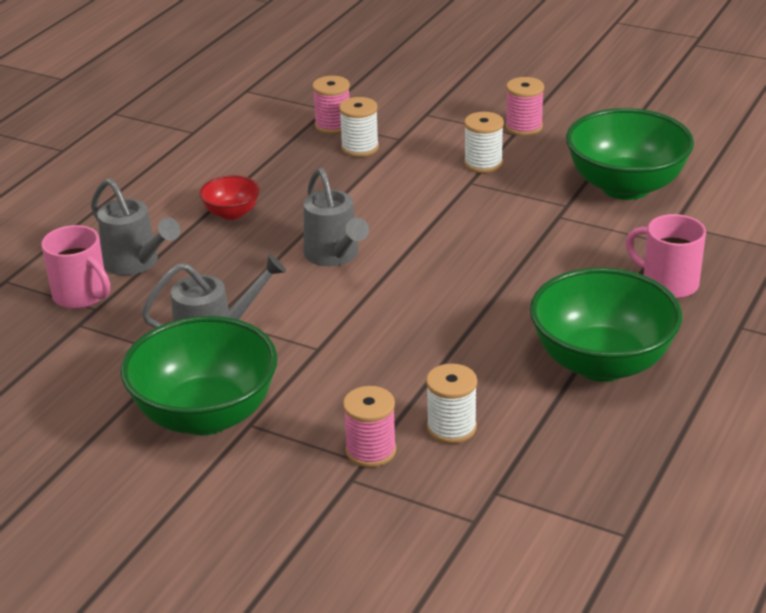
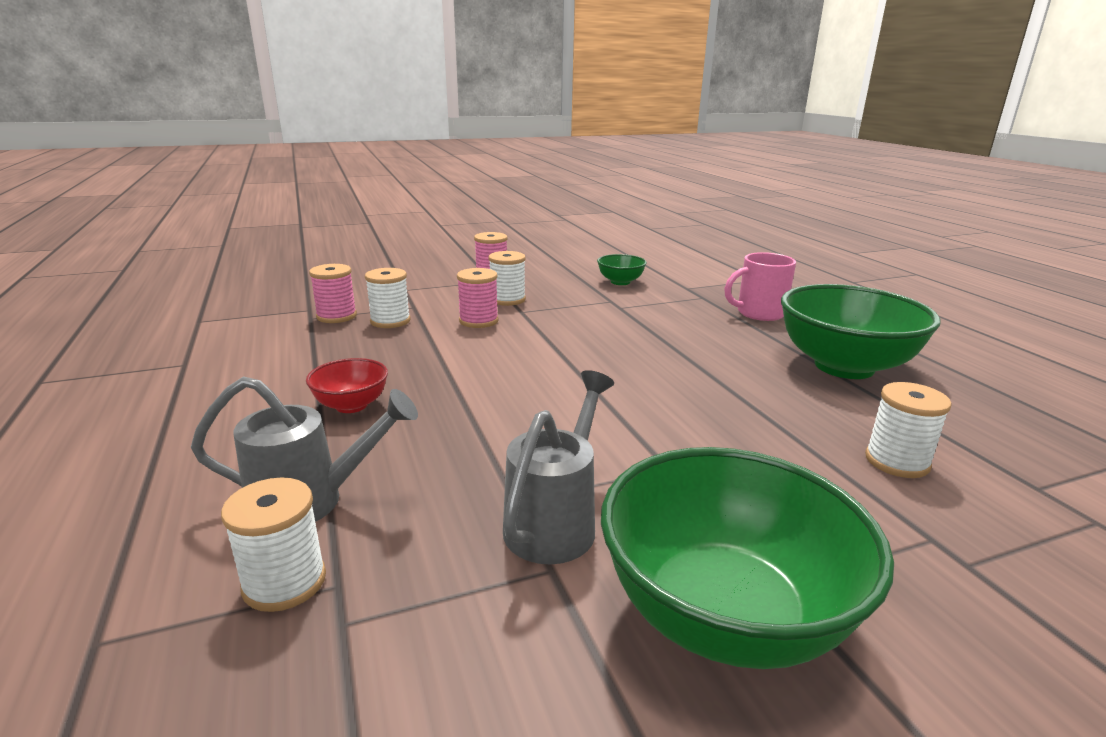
camera: 50 degrees left, 10 degrees down
(81, 295) = (284, 582): pink mug -> white spool
(334, 256) = (521, 392): grey watering can -> none
(371, 451) = (911, 524): pink spool -> pink spool (478, 321)
(625, 186) = (620, 282): green bowl -> green bowl, size x0.48

